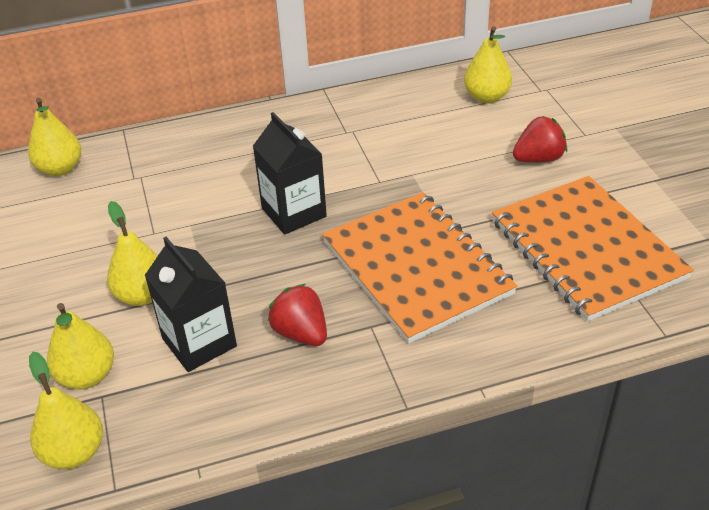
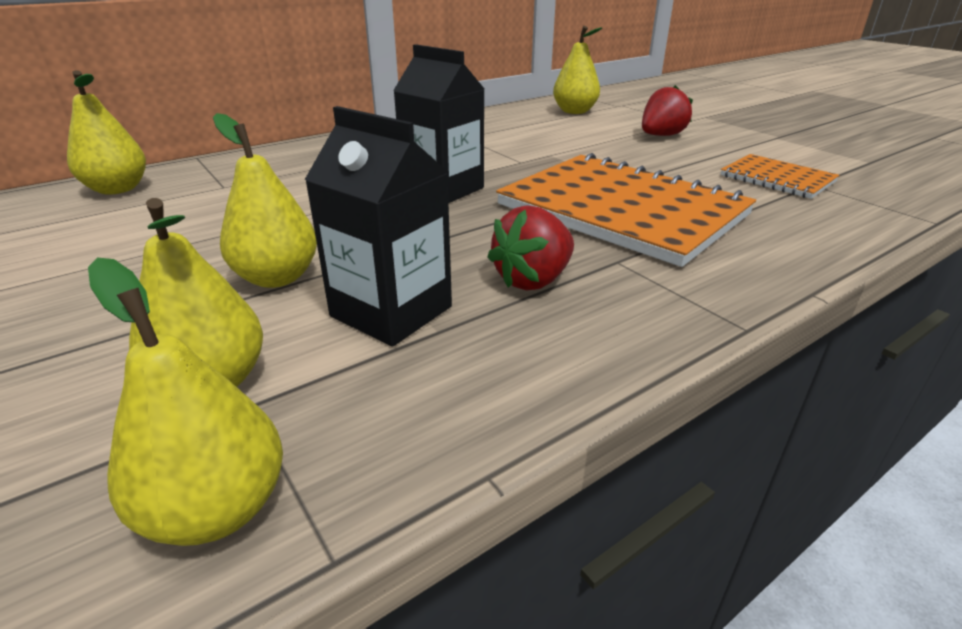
camera: 20 degrees left, 10 degrees down
(301, 333) = (533, 280): red strawberry -> red strawberry turned 75 degrees counterclockwise
(587, 249) = (777, 179): orange notebook -> orange notebook, size x0.50

